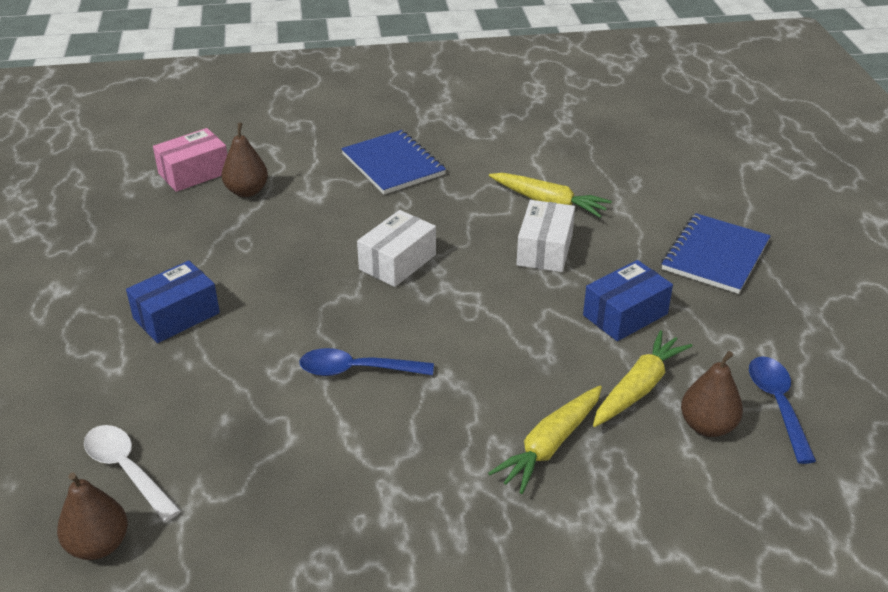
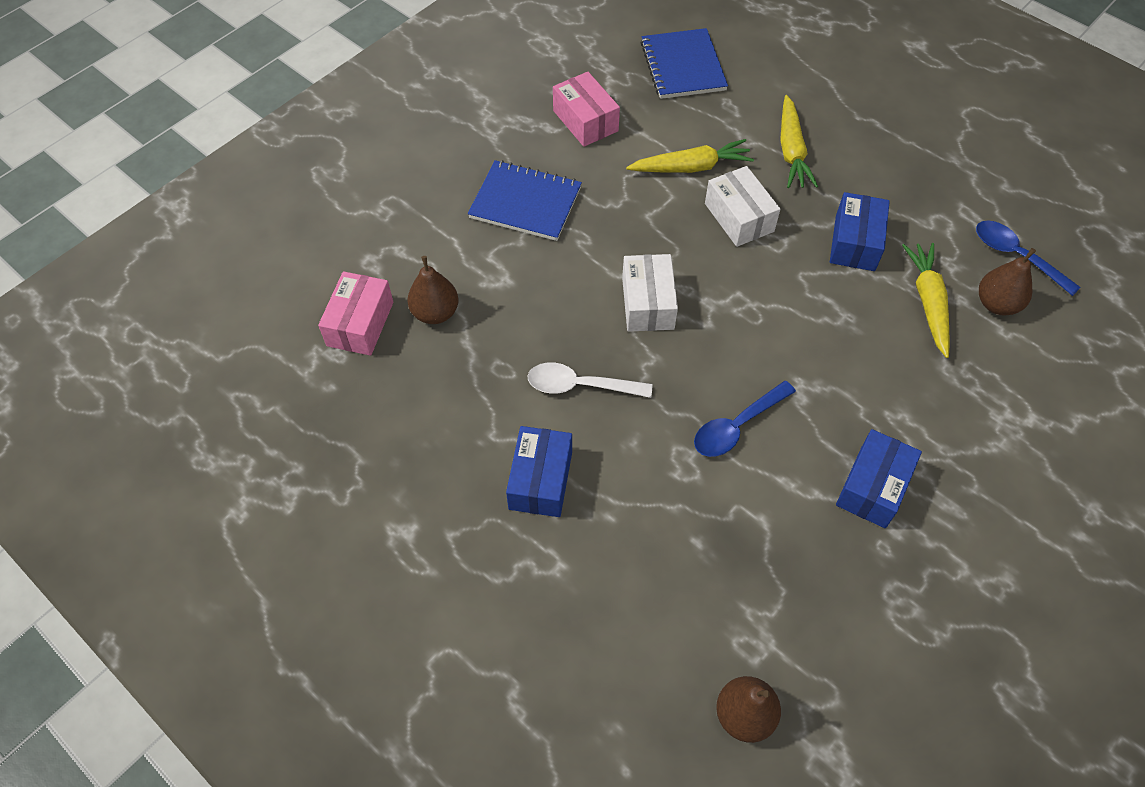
camera: 40 degrees left, 20 degrees up
(127, 470) = (684, 642): white spoon -> white spoon (580, 386)
(409, 476) = (872, 487): none -> blue box
(504, 141) = (585, 121): none -> pink box
(550, 445) = (927, 392): yellow carrot -> yellow carrot (791, 150)
(715, 256) = (855, 146): blue notebook -> blue notebook (683, 66)

